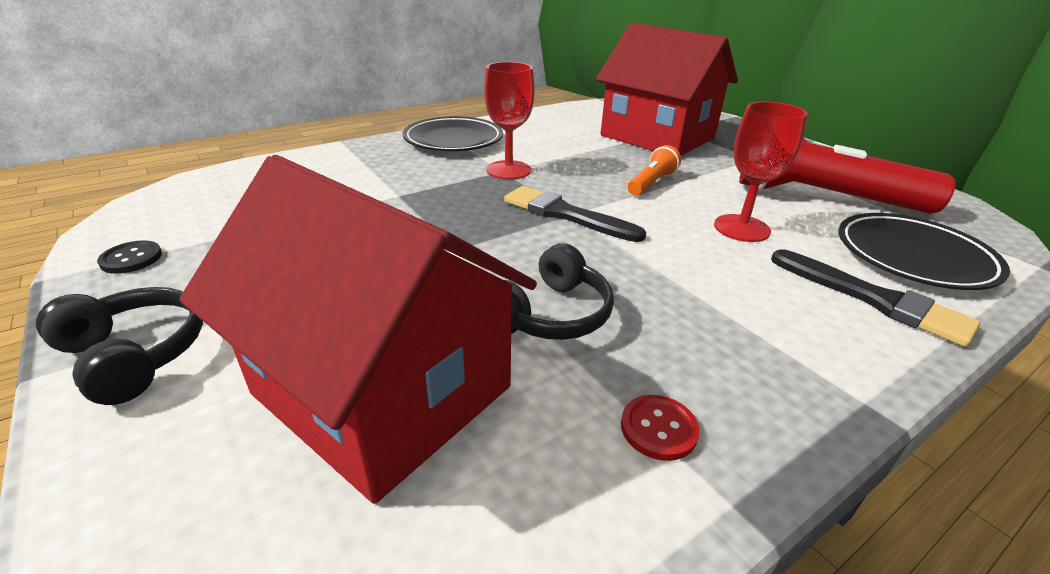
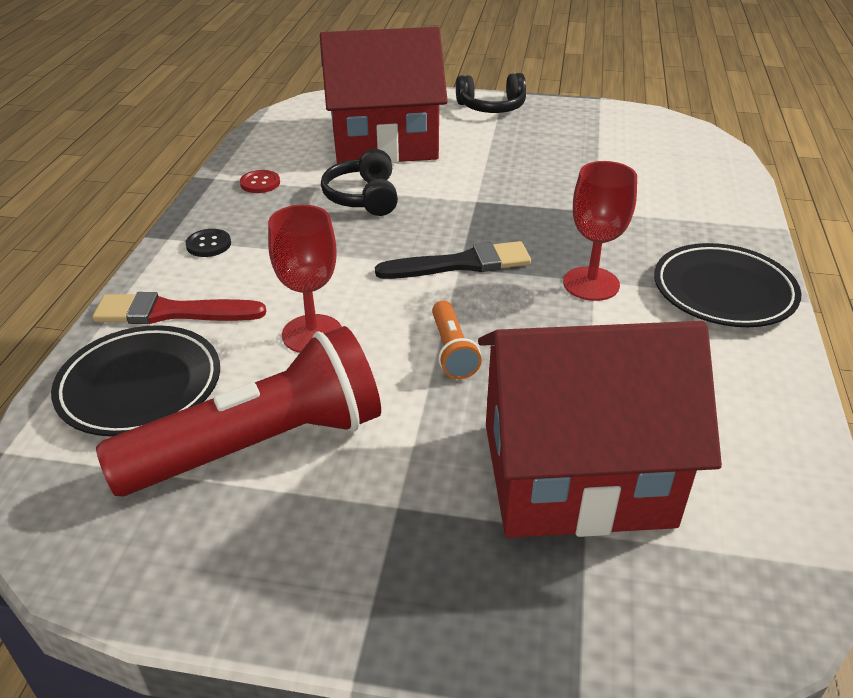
camera: 135 degrees right, 5 degrees up
(131, 259) = (598, 116): black button -> black button (208, 244)
(874, 299) = (172, 312): black brush -> red brush

